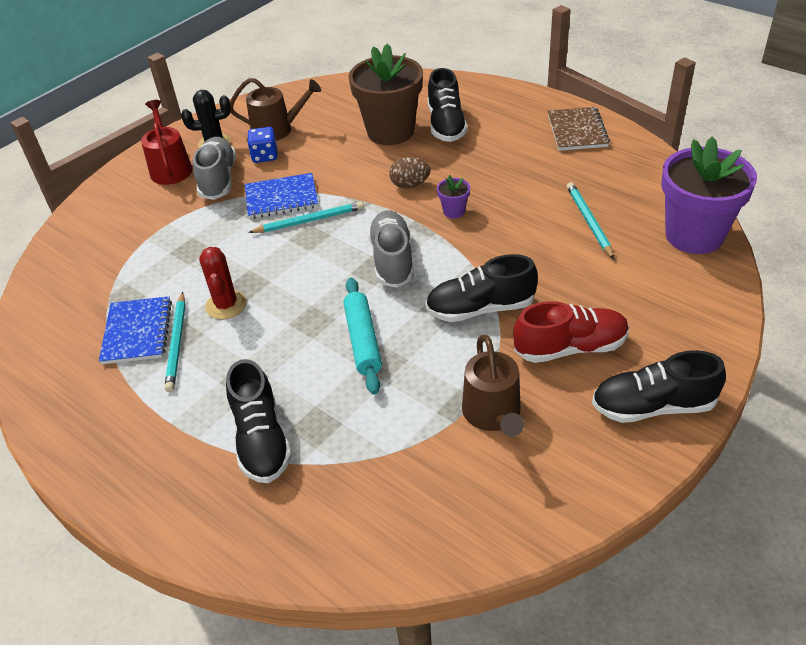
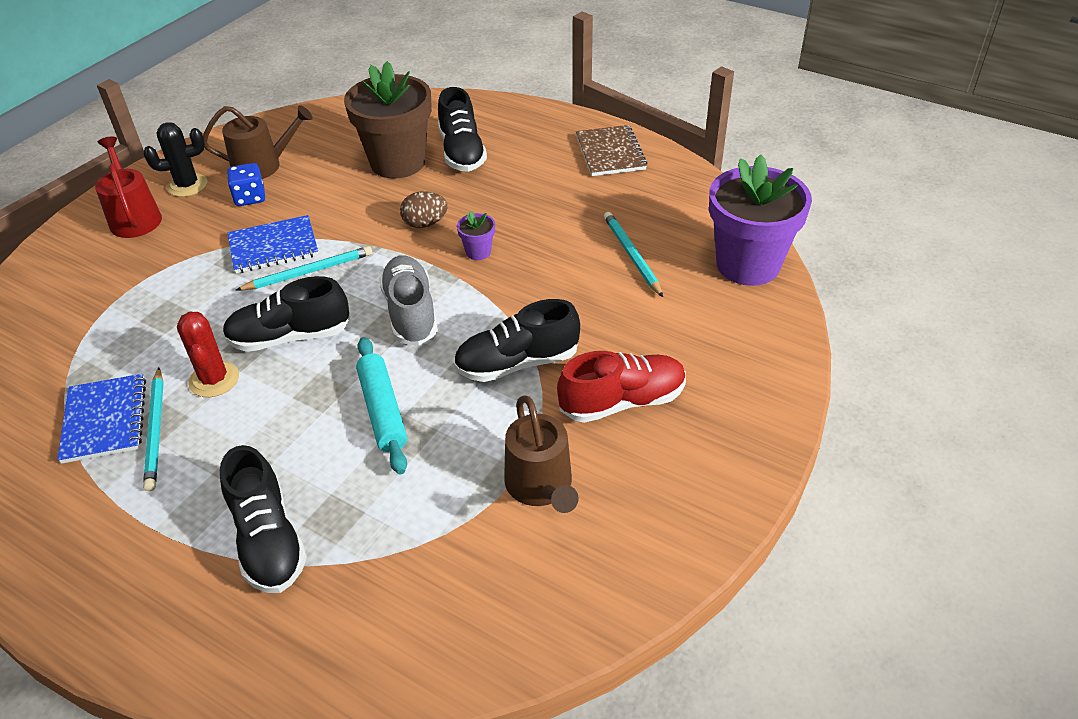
camera: 10 degrees left, 0 degrees up
(218, 179) = (194, 228): grey shoe -> none
(653, 406) = (719, 462): black shoe -> black shoe (290, 337)

